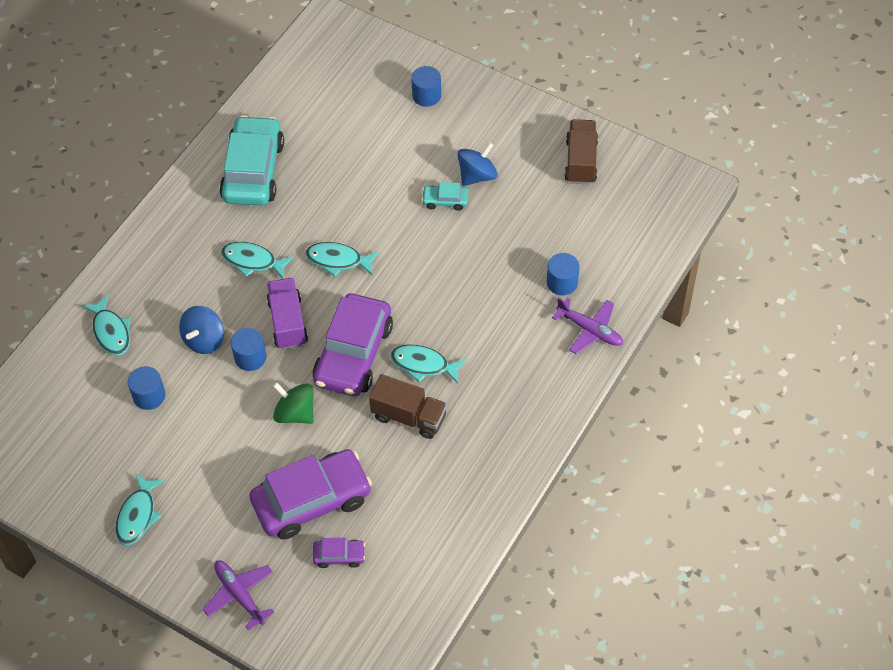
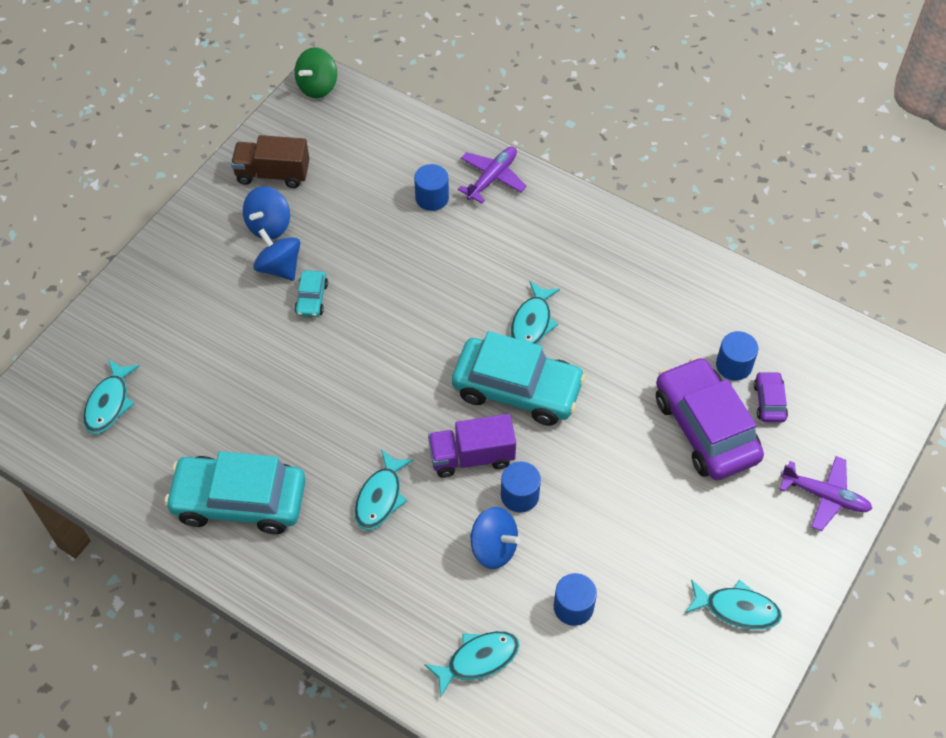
camera: 90 degrees left, 0 degrees up
(239, 595) = (825, 496): purple plane -> purple plane turned 120 degrees counterclockwise
(295, 413) = (595, 446): green spinning top -> green spinning top (317, 86)
(338, 260) = (386, 405): turquoise fish -> turquoise fish (109, 403)
(353, 354) = (517, 389): purple car -> turquoise car
(409, 416) = (597, 337): brown truck -> none
(426, 95) = (151, 314): blue cylinder -> blue cylinder (733, 365)
(522, 164) = (269, 226): none -> blue spinning top

